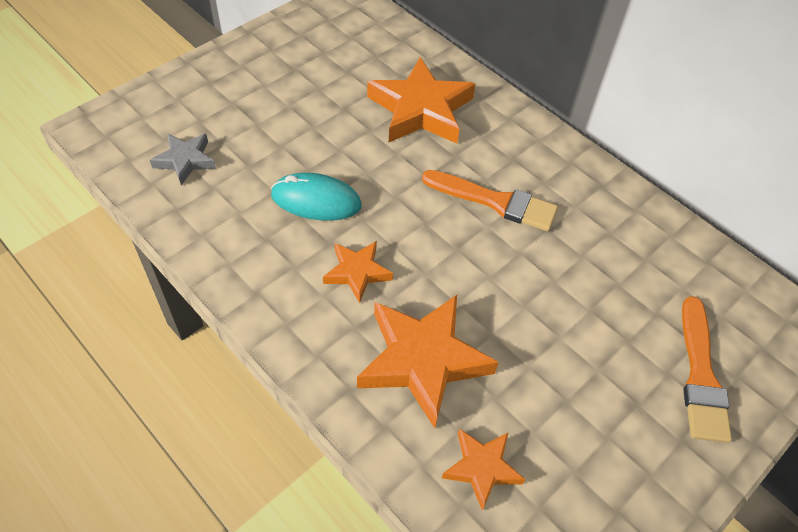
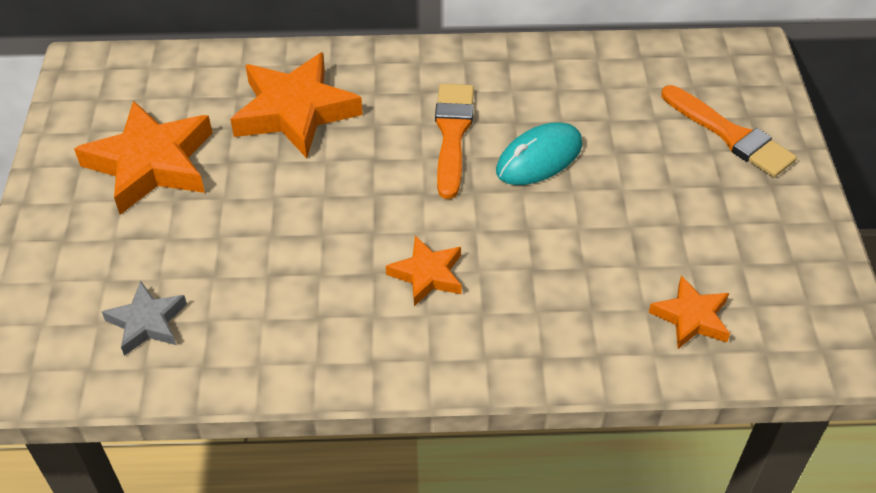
camera: 45 degrees left, 5 degrees down
(316, 200) = (315, 252): turquoise mouse -> turquoise mouse (539, 158)
(423, 360) = (561, 289): orange star -> orange star (151, 164)
(495, 202) = (452, 134): orange brush -> orange brush turned 60 degrees counterclockwise

